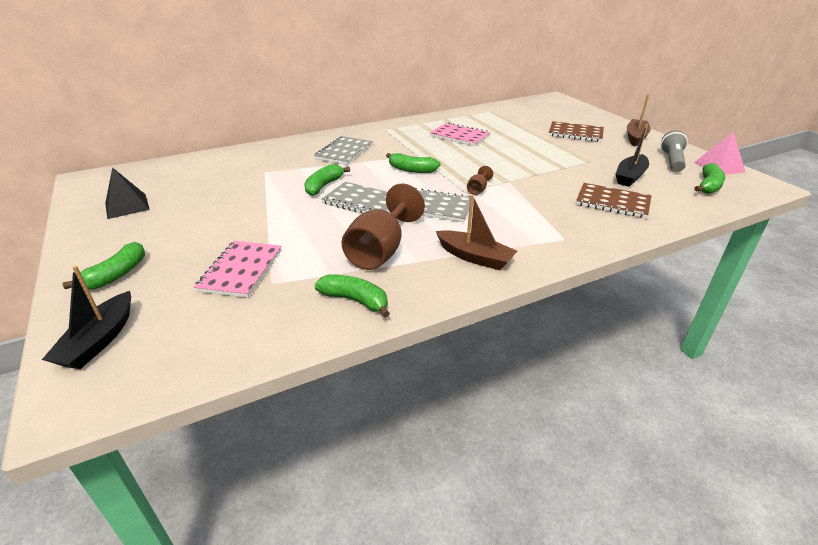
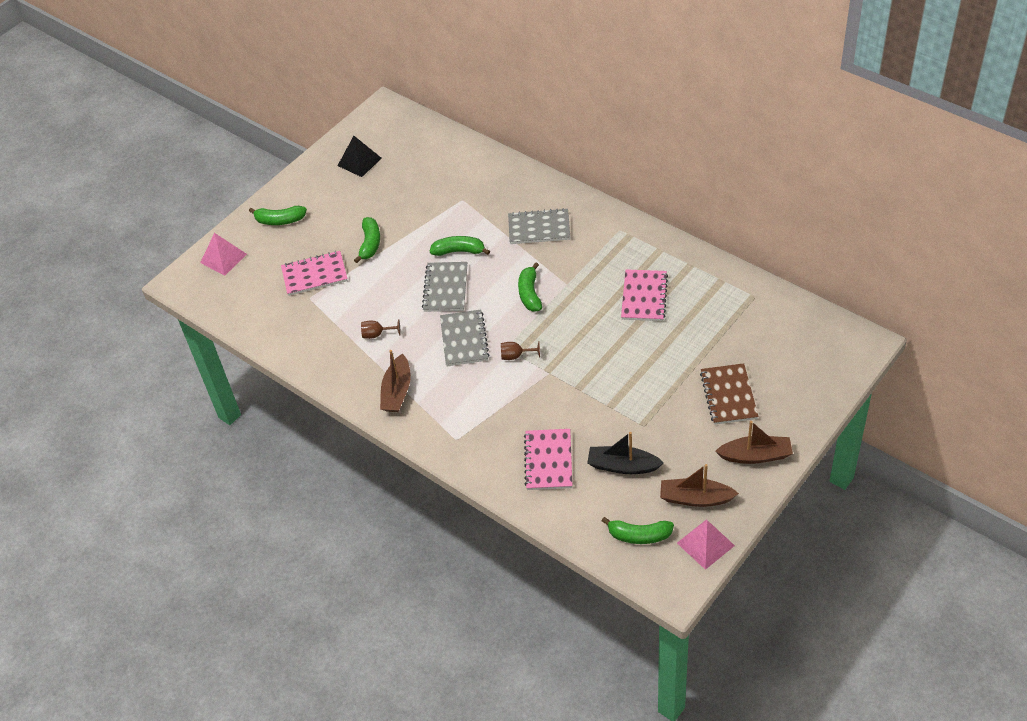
camera: 70 degrees right, 15 degrees up
(99, 340) = (223, 258): black boat -> pink pyramid
(355, 300) = (312, 348): green banana -> green banana (370, 244)
(381, 250) = (377, 334): brown goblet -> brown goblet, size x0.45
(612, 202) = (548, 461): brown notebook -> pink notebook
(672, 161) = (695, 498): grey flashlight -> brown boat

